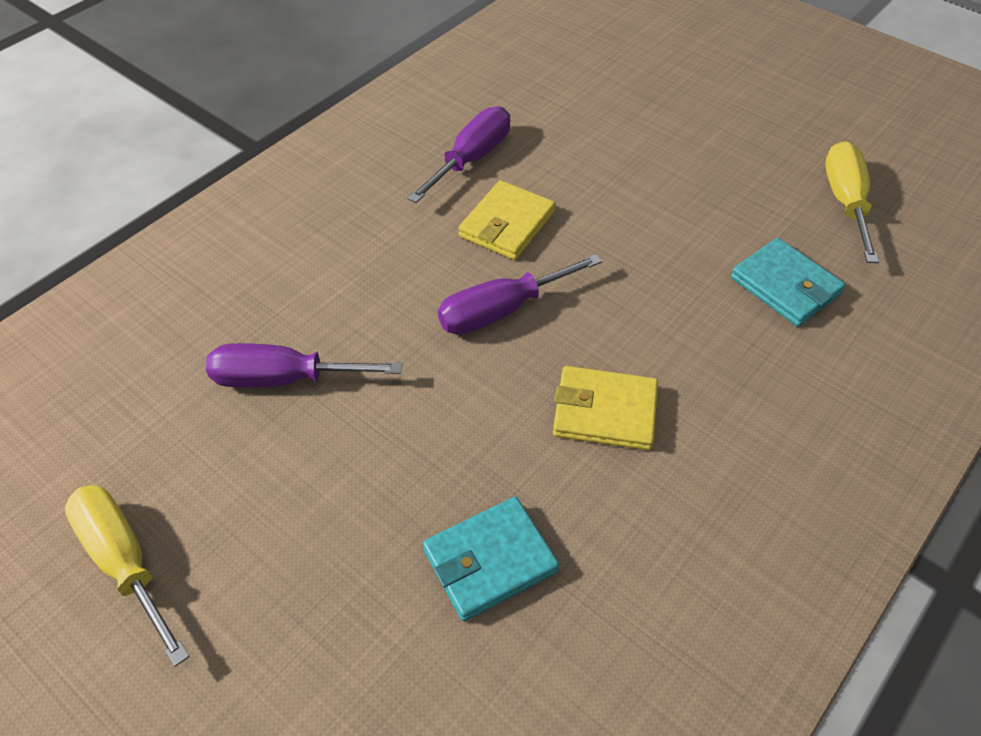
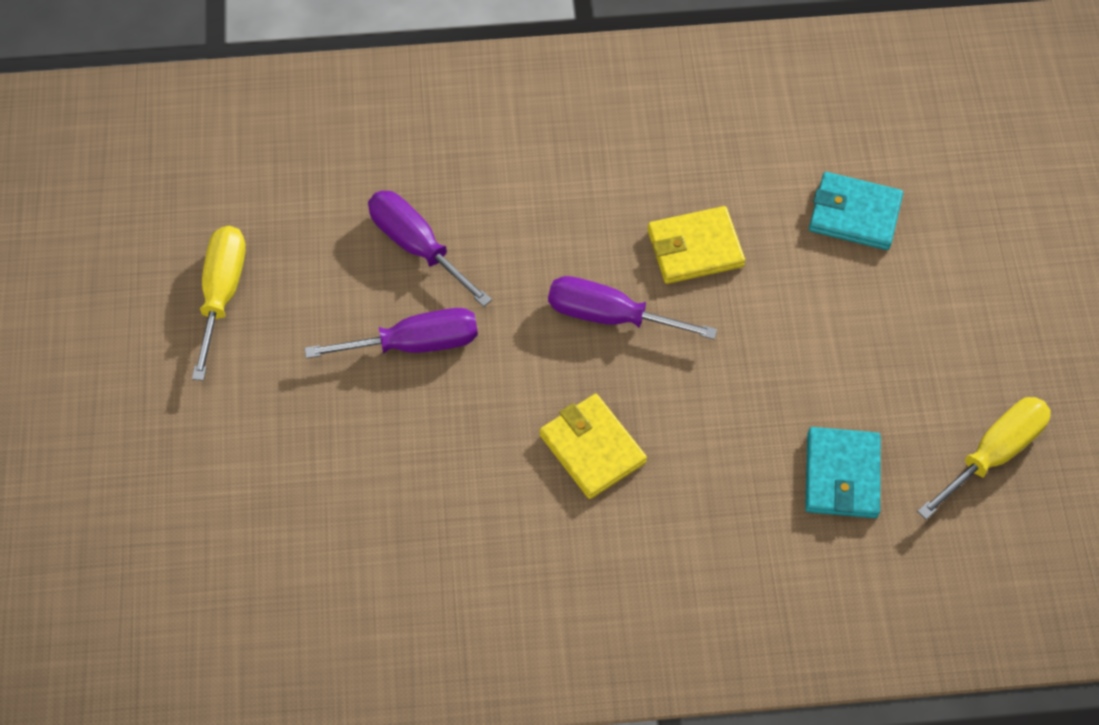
camera: 45 degrees right, 10 degrees up
(471, 159) = (735, 166): purple screwdriver -> purple screwdriver (415, 344)
(490, 561) = (414, 475): turquoise wallet -> turquoise wallet (854, 214)

